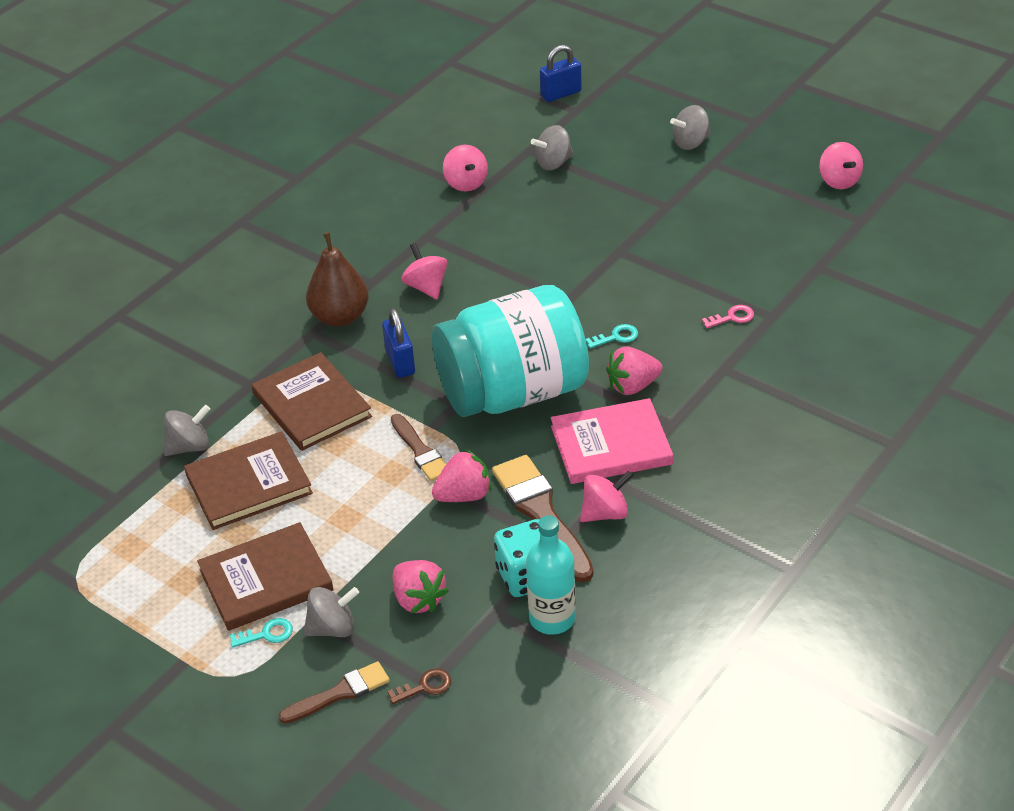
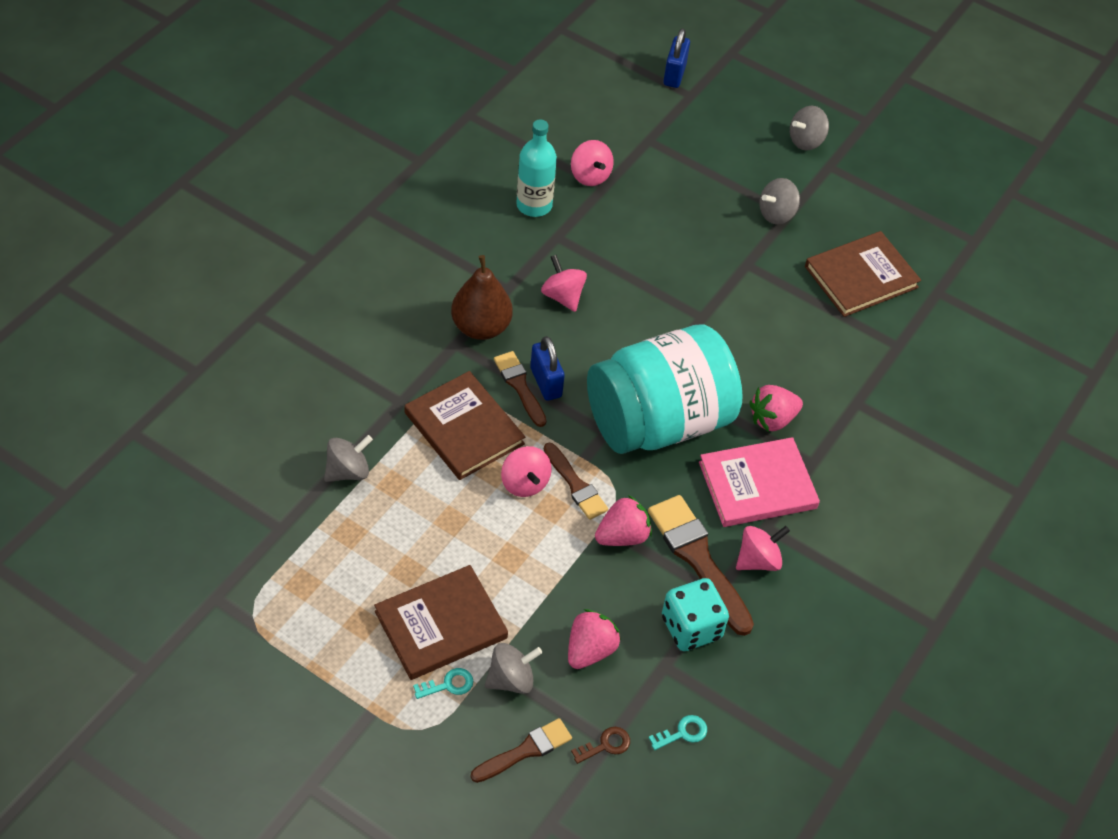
camera: 10 degrees left, 10 degrees up
(249, 484) = (412, 516): brown book -> brown book (861, 277)
(373, 366) = (519, 386): none -> brown brush
(418, 599) = (590, 650): pink strawberry -> pink strawberry turned 105 degrees counterclockwise
(552, 618) = (718, 674): turquoise bottle -> turquoise bottle (534, 205)
(553, 163) = (674, 157): grey spinning top -> grey spinning top (776, 214)
(561, 94) = (674, 74): blue padlock -> blue padlock turned 45 degrees counterclockwise
(616, 337) = (752, 363): turquoise key -> turquoise key (682, 733)
(732, 317) = (860, 346): pink key -> none
(839, 181) = (951, 194): pink spinning top -> pink spinning top (525, 483)

